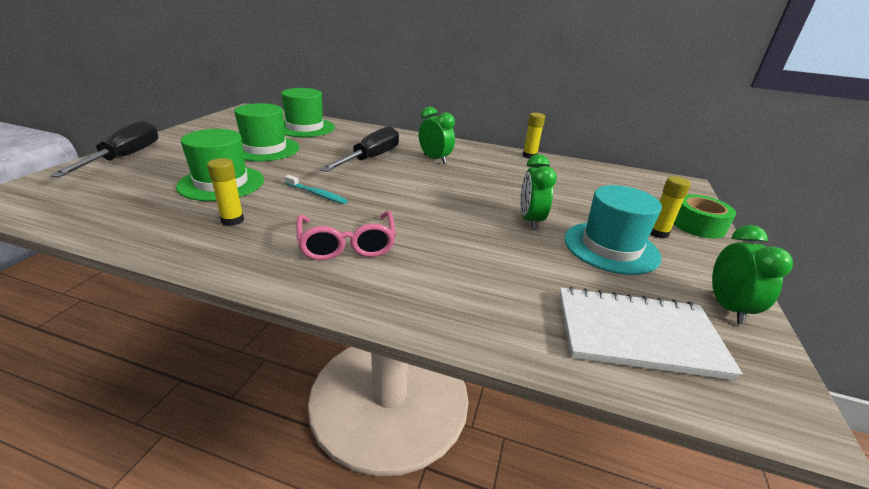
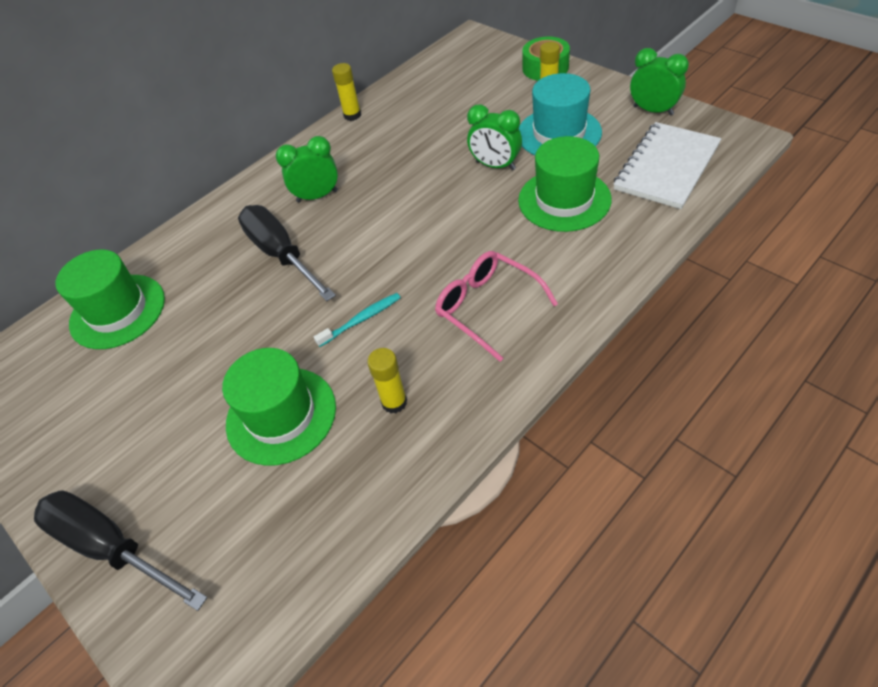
camera: 55 degrees left, 20 degrees up
(265, 149) = (181, 365): green hat -> green hat (564, 200)
(347, 245) = (487, 307): pink glasses -> pink glasses turned 150 degrees counterclockwise

